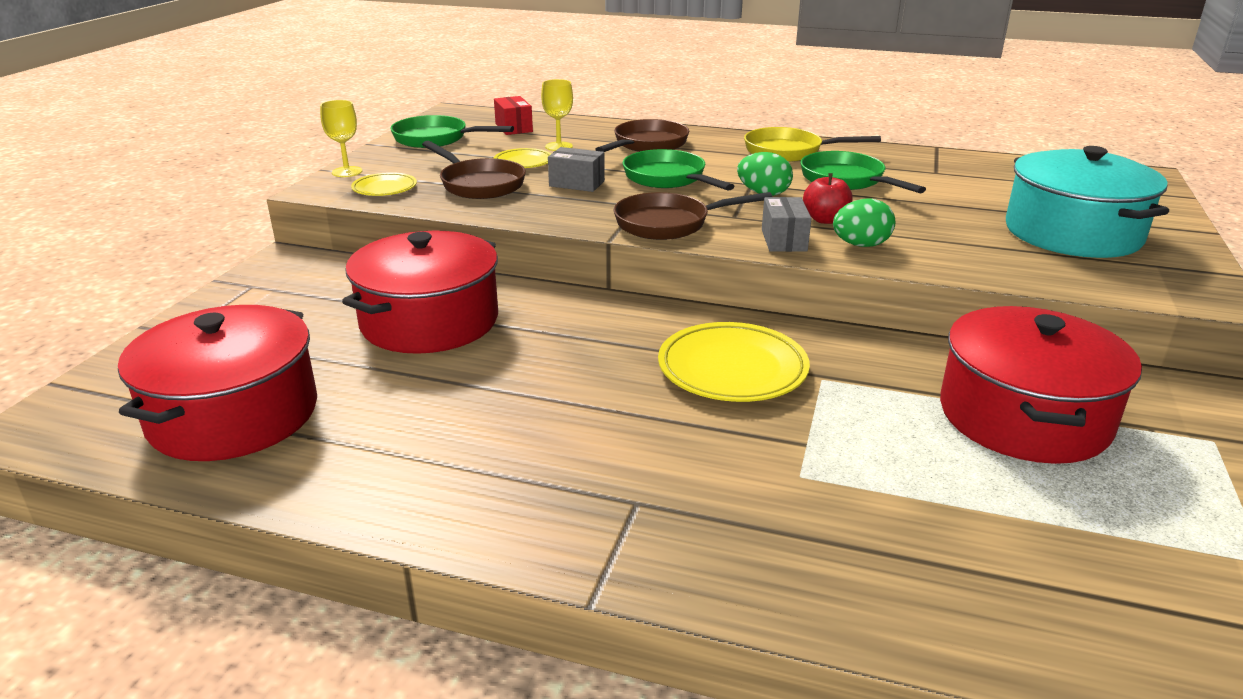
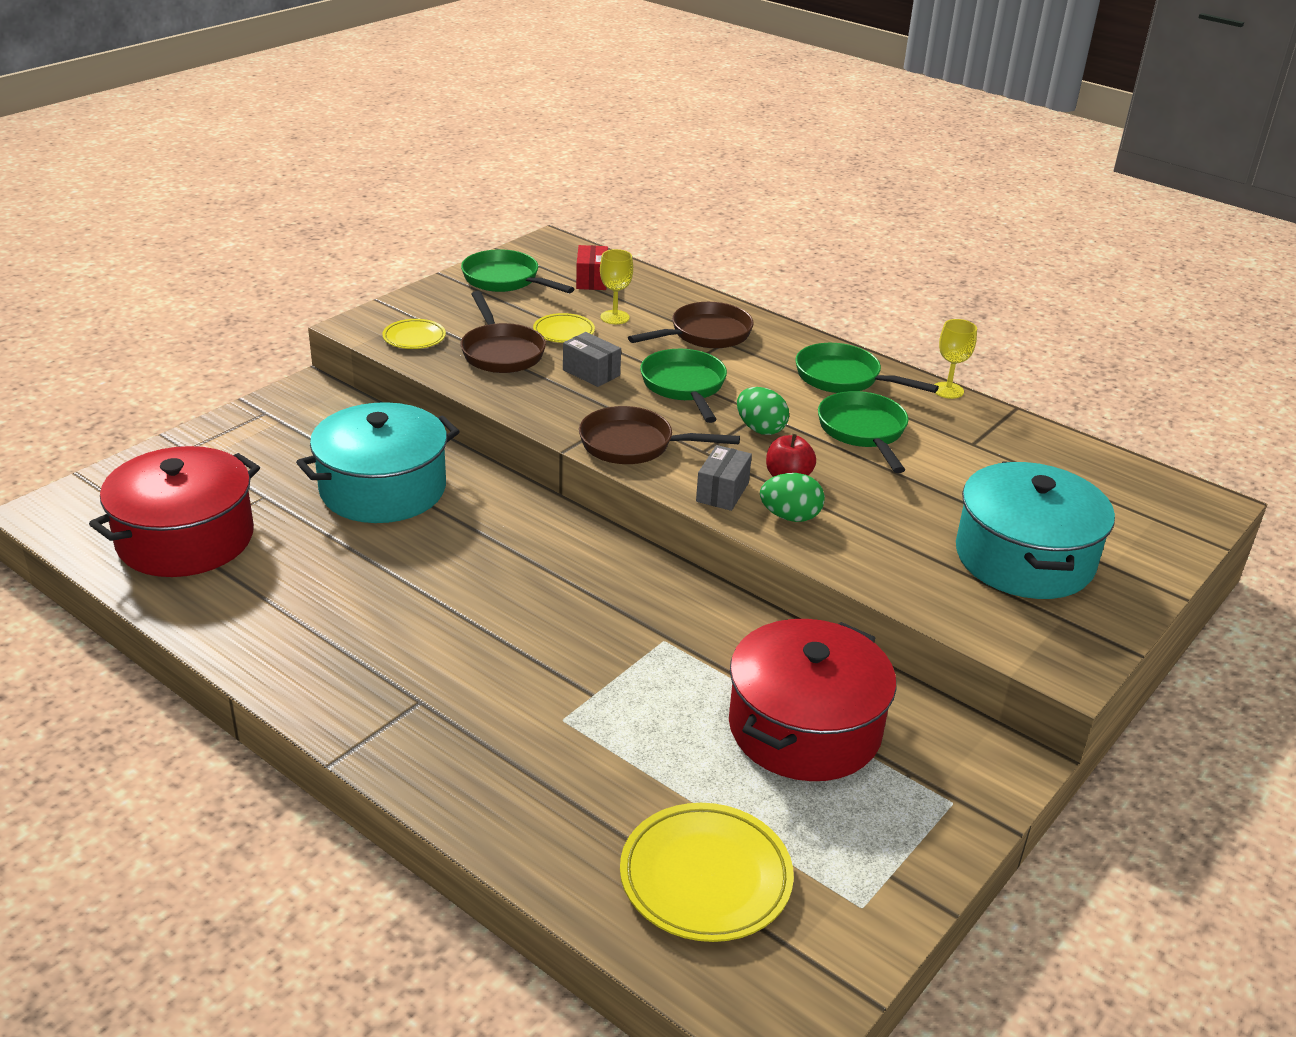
camera: 20 degrees right, 5 degrees up
(347, 172) = (395, 308): yellow goblet -> yellow goblet (948, 390)
(429, 321) = (383, 489): red pot -> turquoise pot
(732, 369) = (595, 608): yellow plate -> yellow plate (705, 878)
(789, 152) = (843, 378): yellow pan -> green pan

